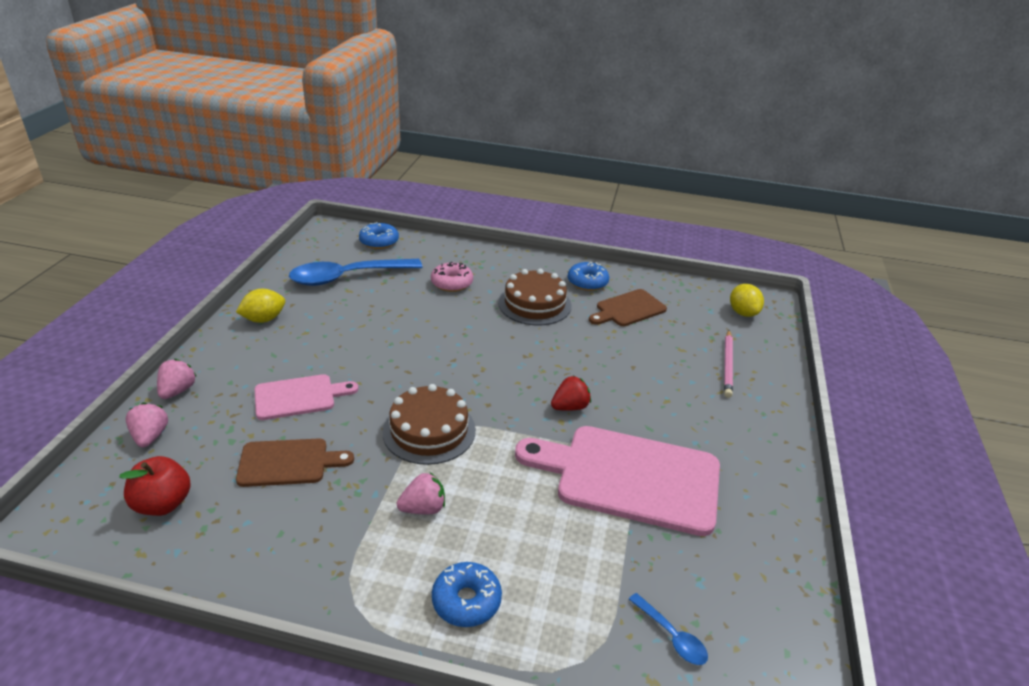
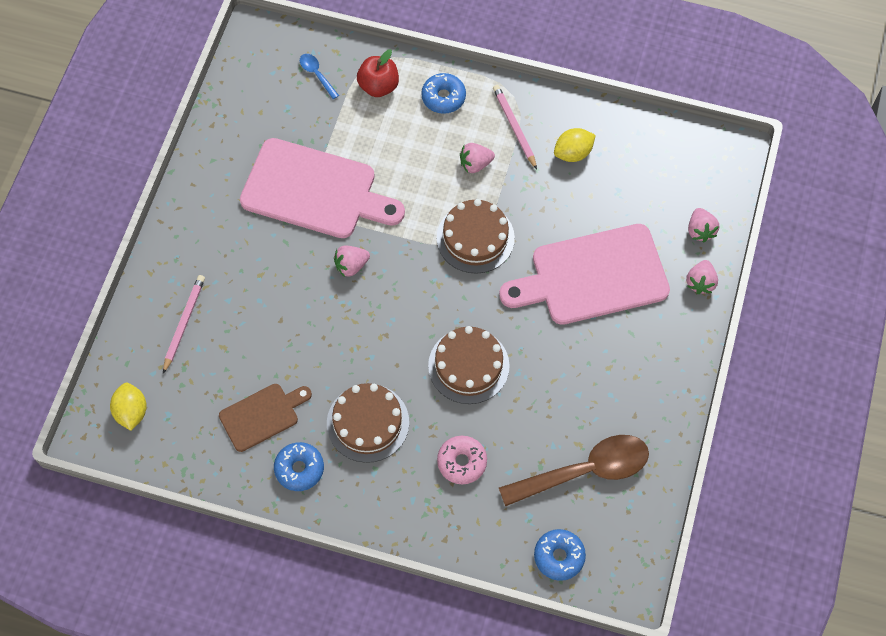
camera: 175 degrees left, 30 degrees up
(163, 504) = (663, 168): red apple -> red apple (378, 86)
(264, 319) = (656, 388): yellow lemon -> yellow lemon (573, 153)
(288, 463) = (583, 205): brown cutting board -> none
(299, 397) = (592, 276): pink cutting board -> pink cutting board, size x1.86
(347, 277) = (584, 471): blue spoon -> brown spoon
(361, 557) = (514, 127): none -> pink pencil
(443, 335) = (468, 365): none -> brown cake
(570, 407) = (351, 266): red strawberry -> pink strawberry

